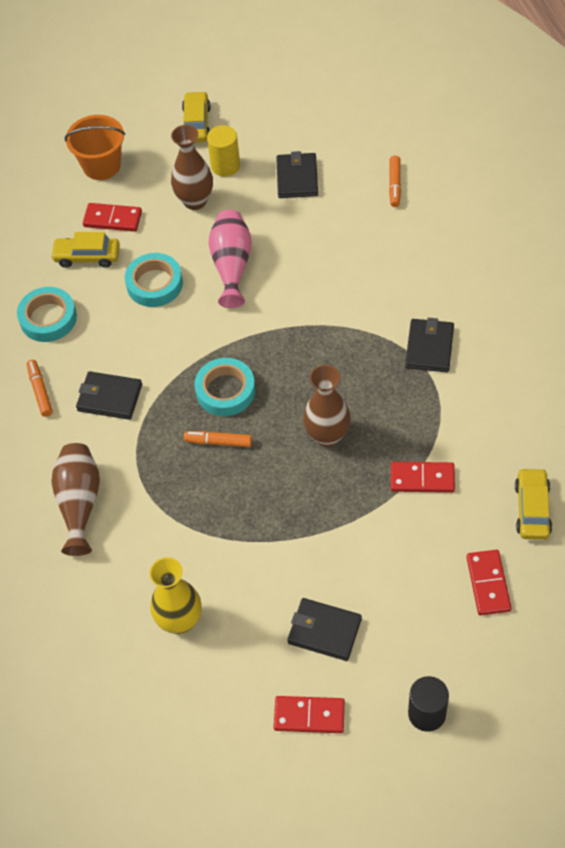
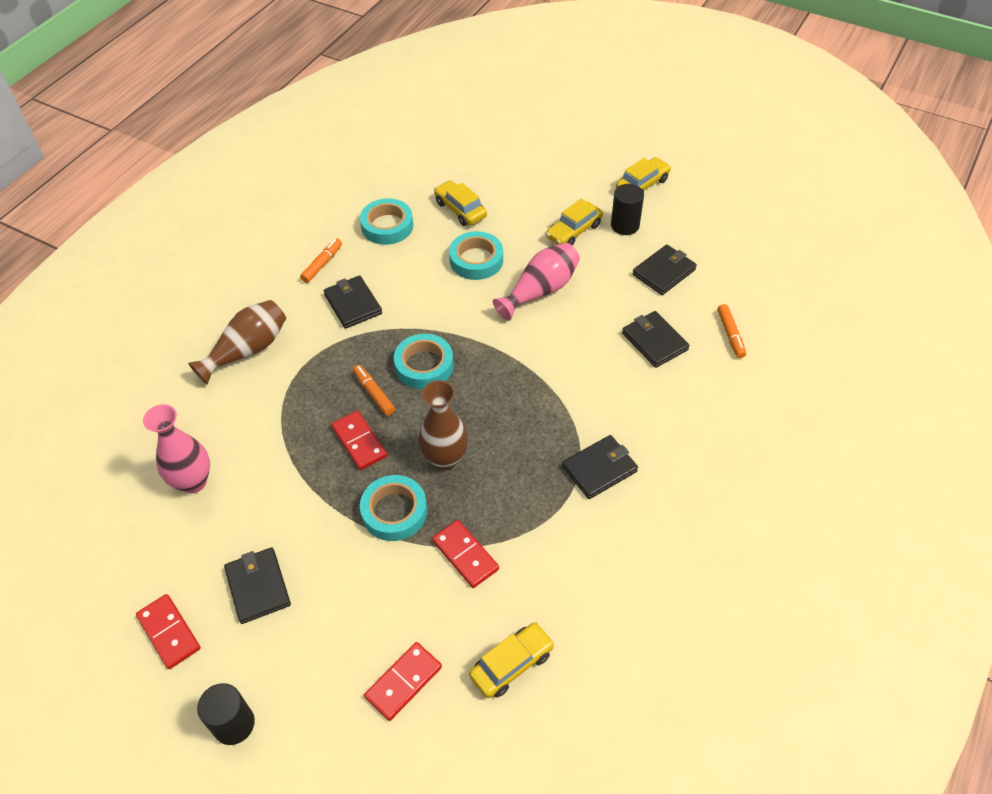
camera: 45 degrees right, 5 degrees down
(101, 165) = (545, 163): orange bucket -> none
(112, 219) = (507, 200): red domino -> red domino (359, 442)
(180, 621) = (193, 482): yellow vase -> pink vase
(195, 201) = (574, 231): brown vase -> yellow car
(225, 166) = (625, 225): yellow cylinder -> black cylinder
(343, 499) = (394, 511): none -> turquoise tape
(354, 233) = (654, 341): none -> black wallet
(394, 185) = (730, 335): orange marker -> orange marker turned 60 degrees counterclockwise

